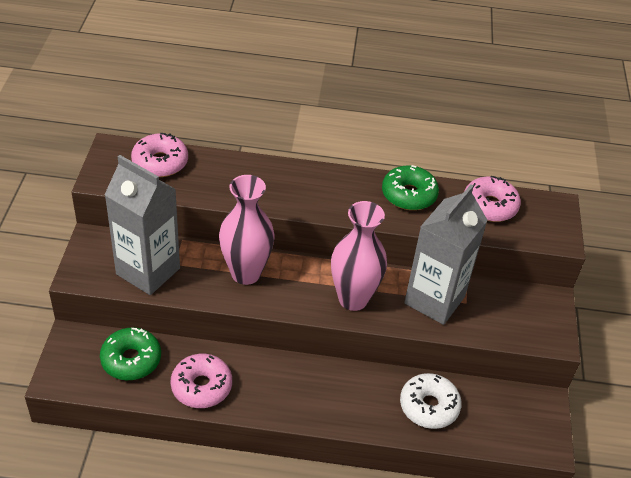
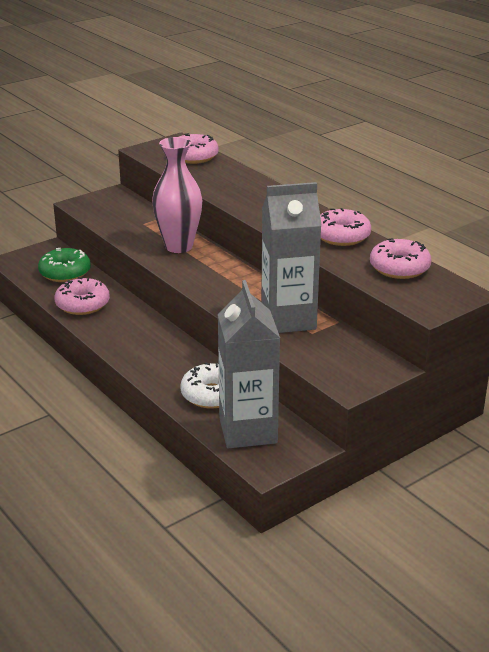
camera: 50 degrees right, 15 degrees down
(148, 271) = (121, 219): grey carton -> grey carton (248, 430)
(353, 299) = (228, 290): pink vase -> none
(409, 195) = (341, 236): green donut -> pink donut

